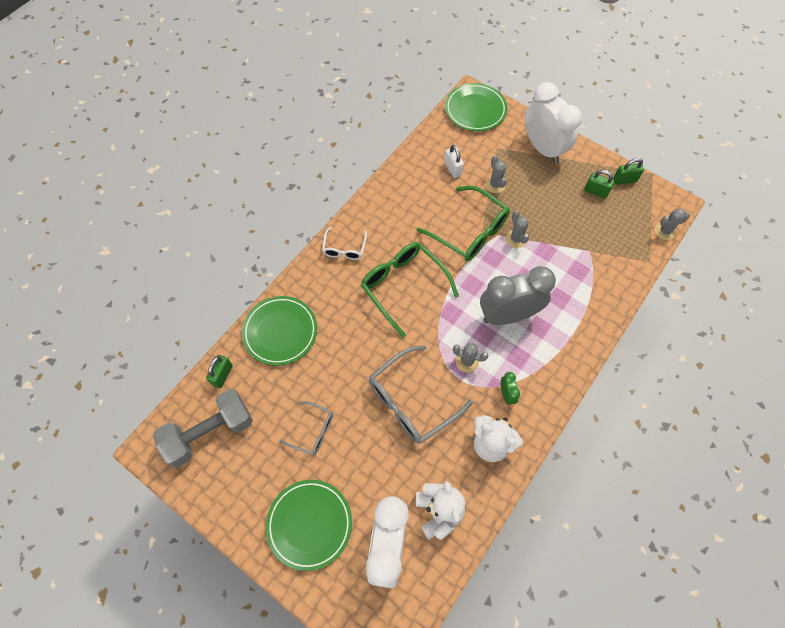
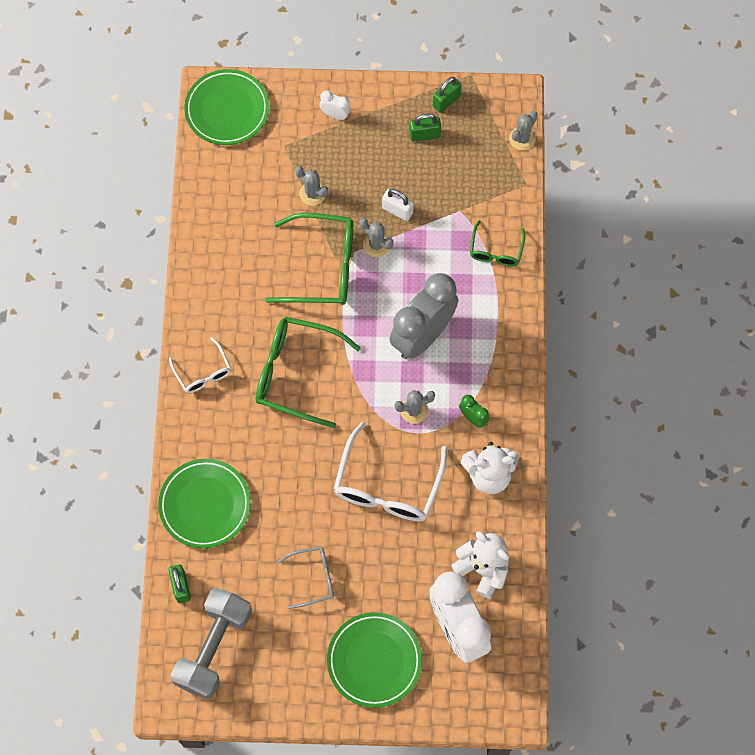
camera: 35 degrees left, 5 degrees up
(411, 401) = (387, 486): grey glasses -> white glasses
(452, 169) = (253, 202): white padlock -> white padlock (397, 210)
(542, 148) = (335, 115): white clock -> white clock, size x0.41
(599, 291) = (496, 250): none -> green glasses

